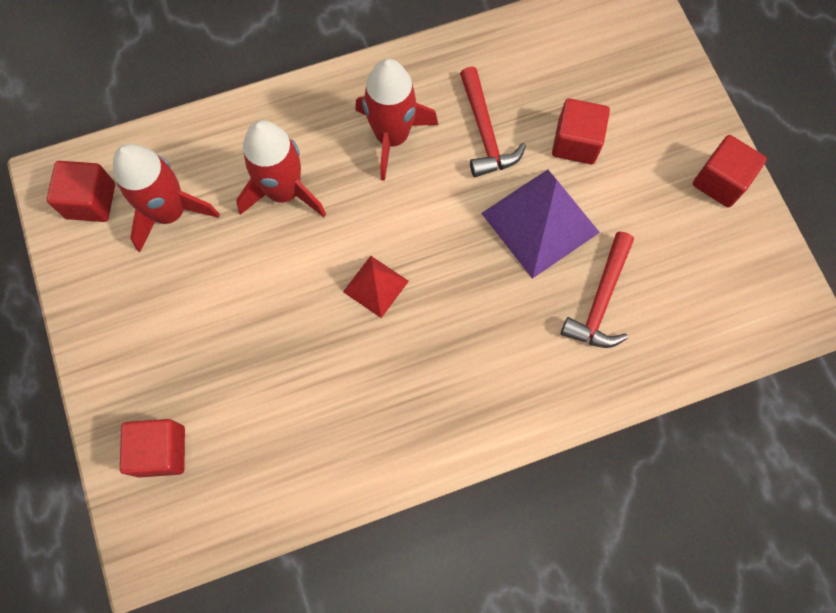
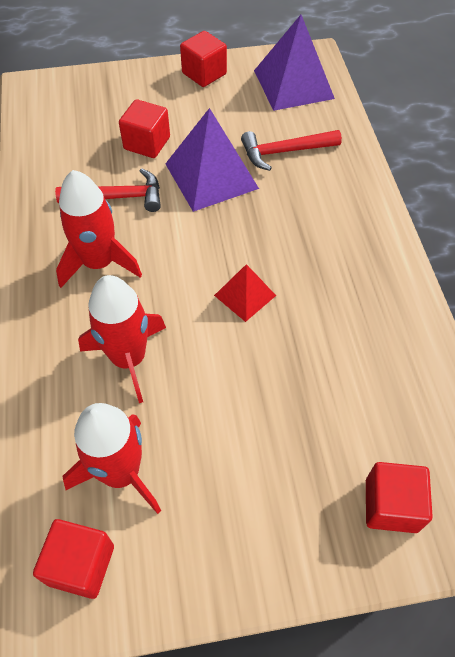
camera: 80 degrees left, 15 degrees down
(601, 300) = (285, 152): red hammer -> red hammer turned 135 degrees clockwise
(733, 295) = (293, 84): none -> purple pyramid

